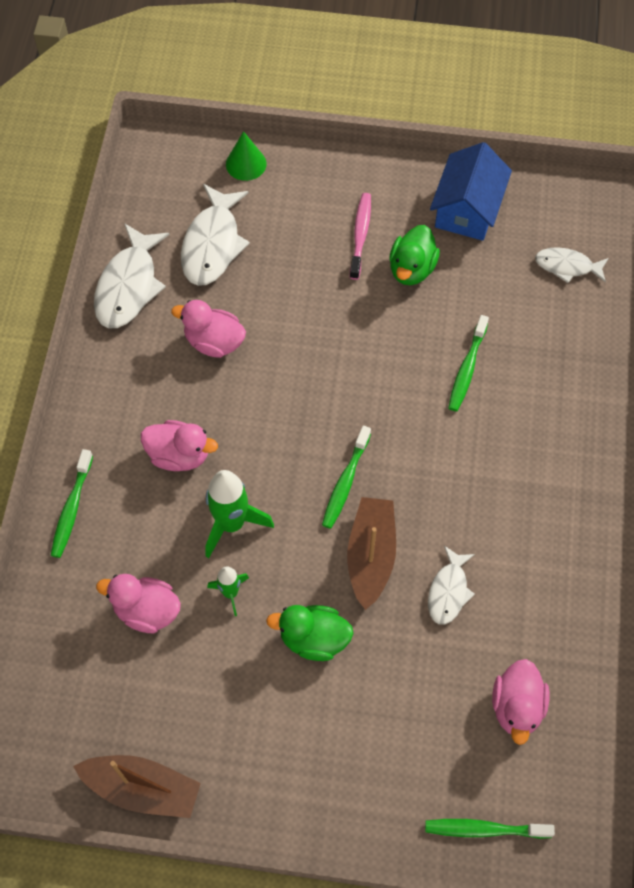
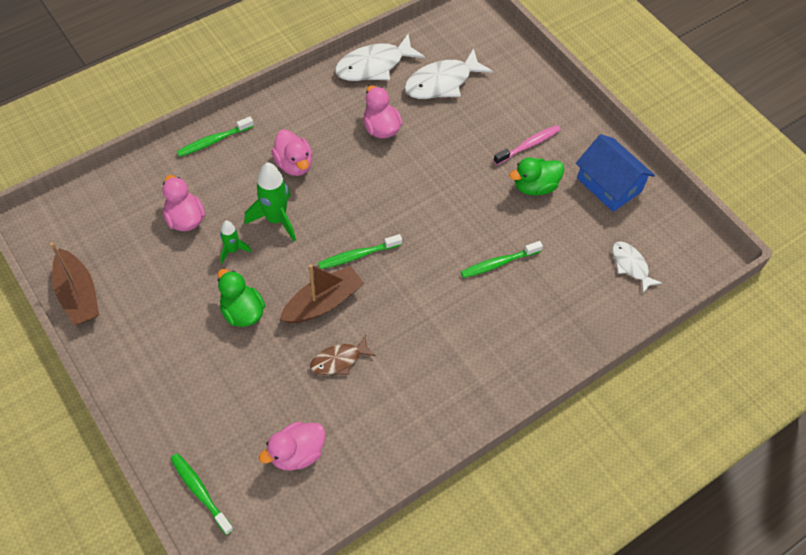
camera: 45 degrees right, 5 degrees down
(246, 164) = (511, 59): green cone -> none
(448, 591) = (339, 360): white fish -> brown fish
(467, 209) = (609, 185): blue house -> blue house turned 75 degrees clockwise

